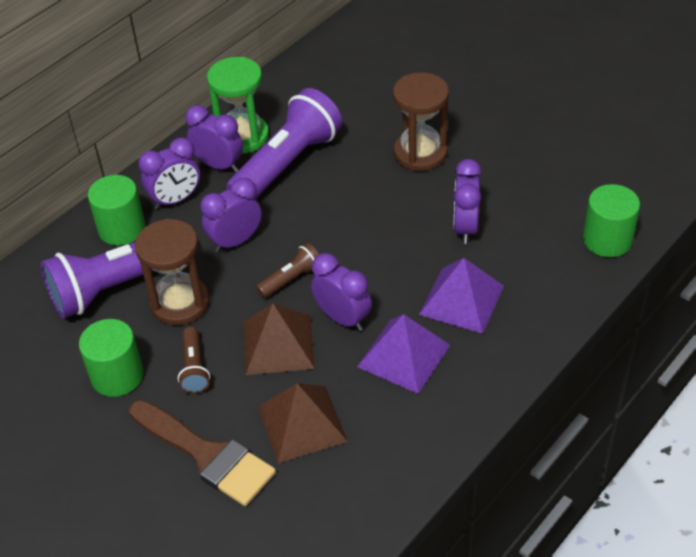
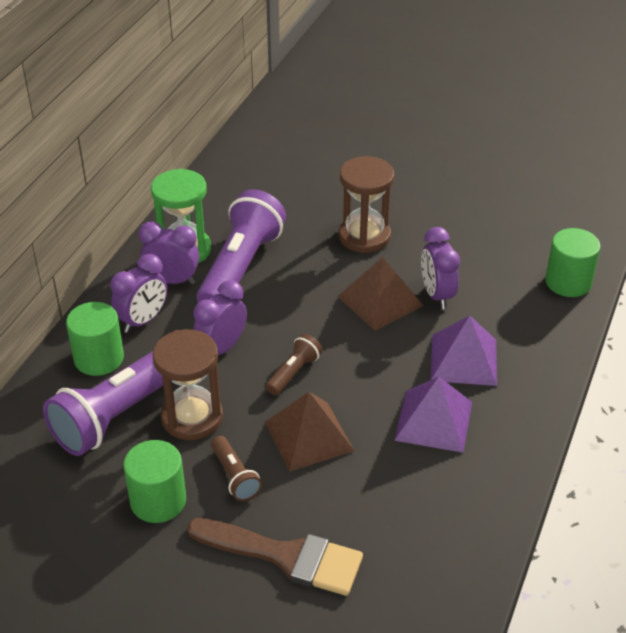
camera: 20 degrees left, 5 degrees down
(302, 423) = (366, 504): brown pyramid -> brown pyramid (380, 301)
(343, 318) = (360, 399): purple clock -> none

